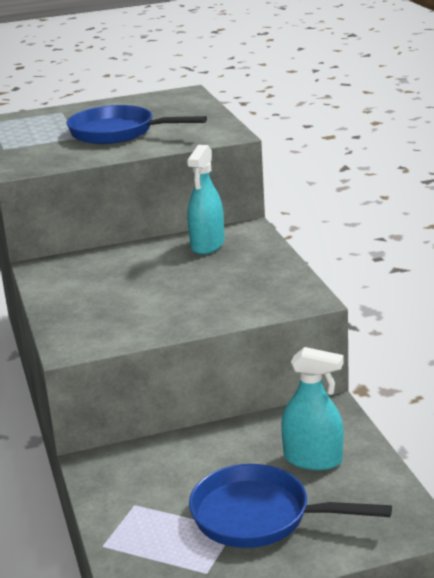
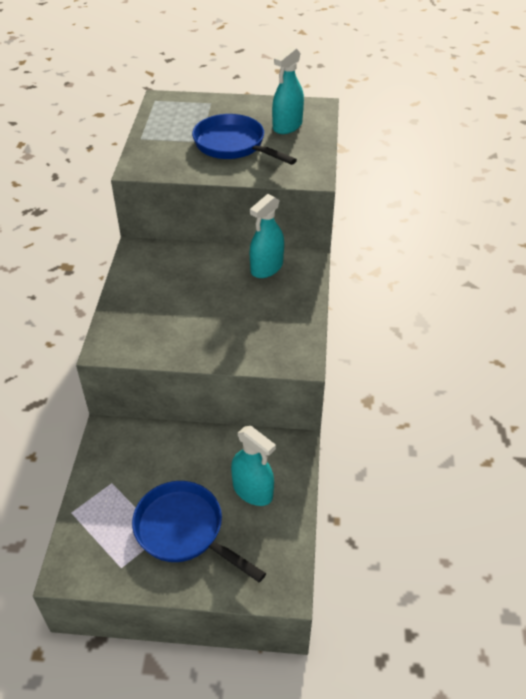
camera: 20 degrees right, 20 degrees up
(165, 110) = (287, 126): none -> turquoise spray bottle

